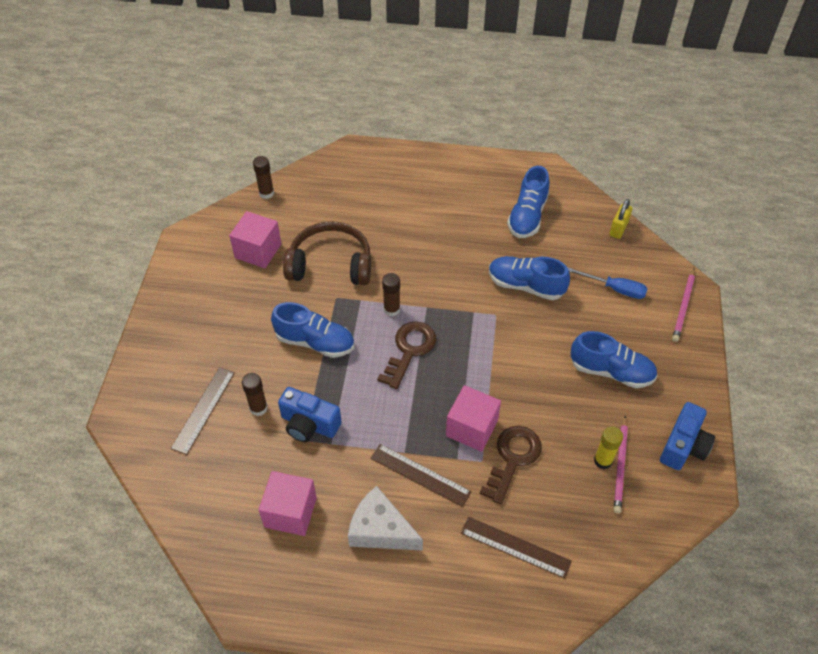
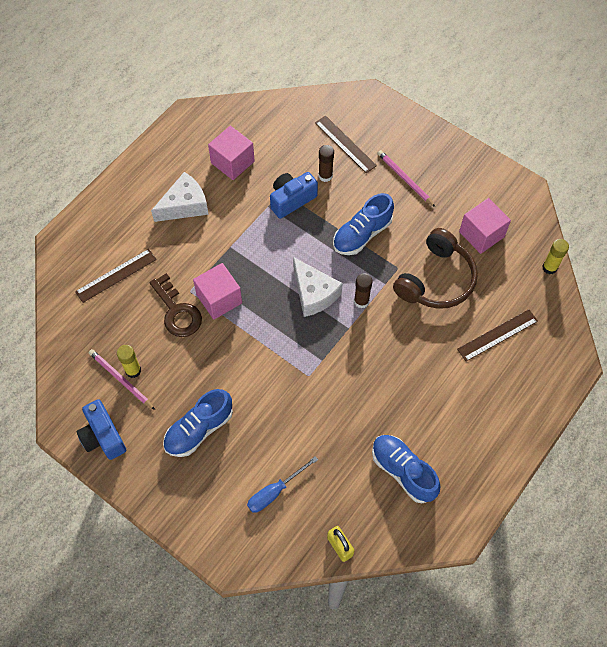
camera: 120 degrees right, 10 degrees up
(266, 193) = (549, 267): brown glue stick -> yellow glue stick
(409, 350) = (314, 293): brown key -> white cheese
(420, 475) = (206, 247): brown ruler -> brown ruler (497, 335)
(525, 285) = (324, 418): blue shoe -> none
(683, 306) = (220, 539): pink pencil -> pink pencil (404, 179)

